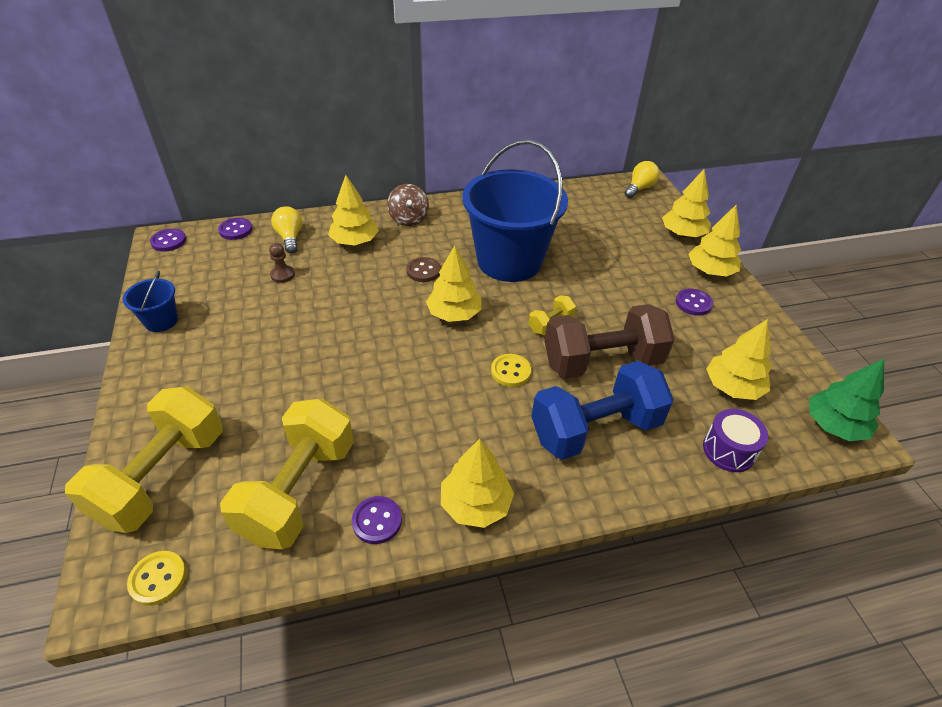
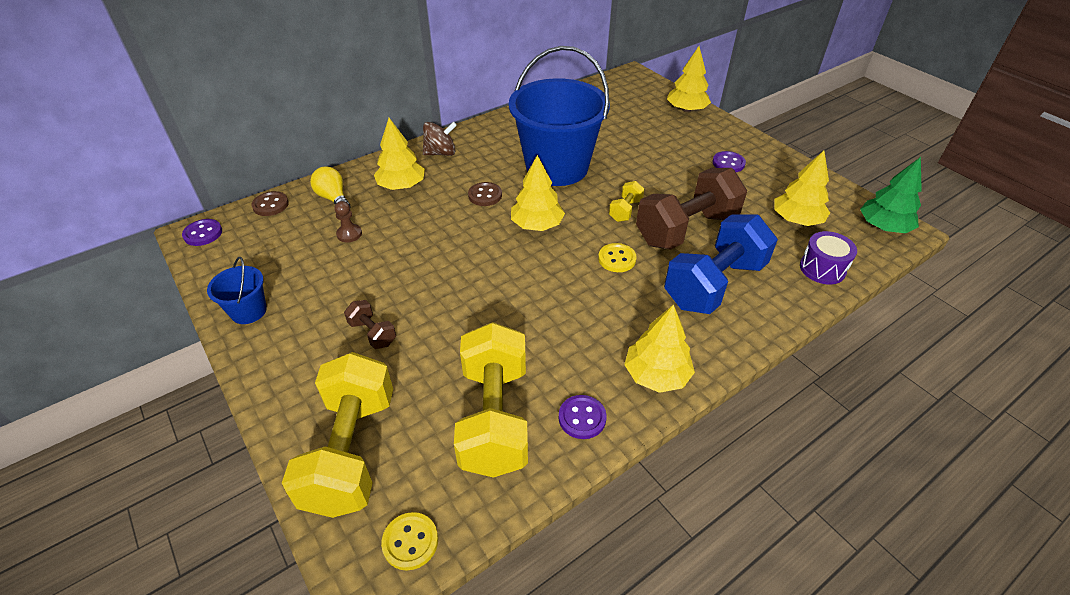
camera: 20 degrees left, 0 degrees up
(235, 230) = (270, 205): purple button -> brown button
(245, 373) = (372, 333): none -> brown dumbbell
(408, 219) = (441, 153): brown spinning top -> brown spinning top turned 75 degrees counterclockwise
(639, 188) = (629, 80): yellow light bulb -> none
(710, 271) = (725, 134): yellow tree -> none

